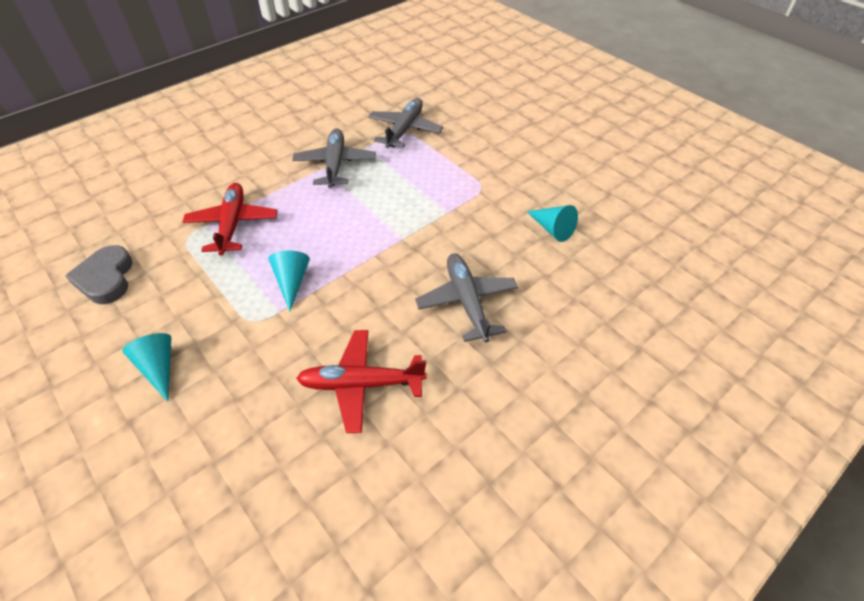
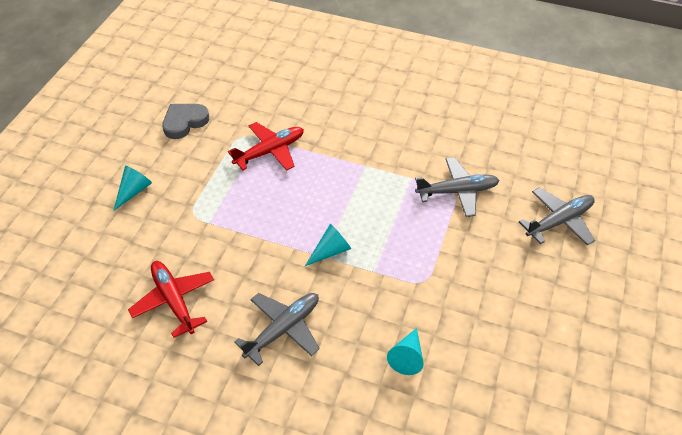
camera: 60 degrees right, 0 degrees up
(292, 282) = (238, 214): turquoise cone -> turquoise cone (330, 251)
(335, 164) = (375, 171): grey plane -> grey plane (559, 221)

